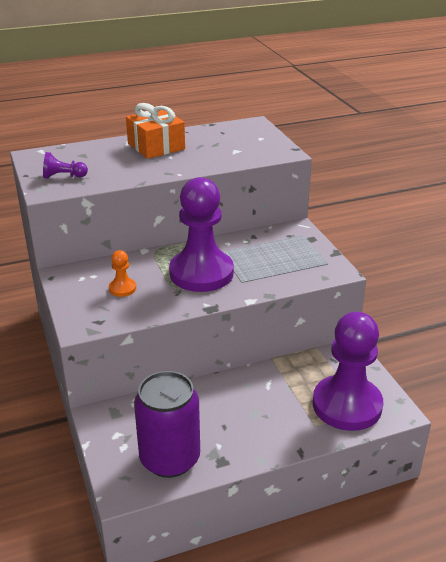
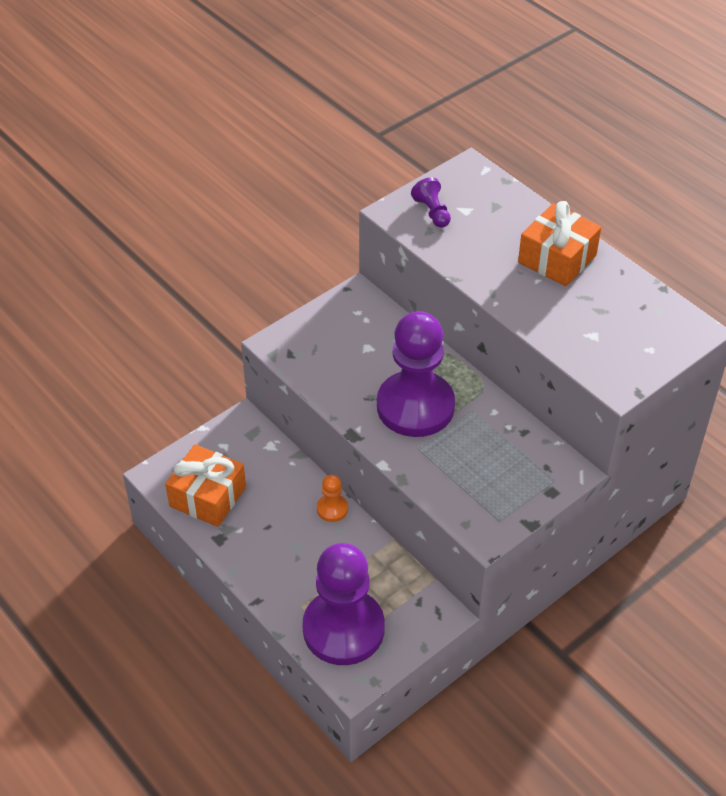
camera: 70 degrees right, 15 degrees up
(122, 288) = (353, 351): orange pawn -> orange pawn (332, 509)
(170, 459) = (207, 497): purple can -> orange gift

